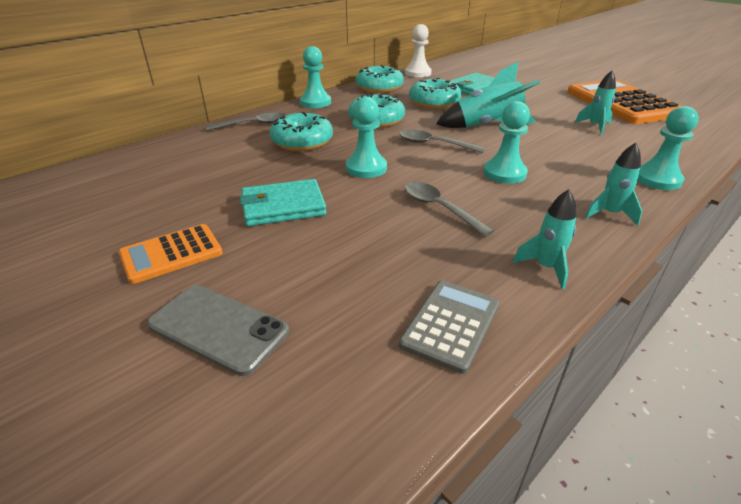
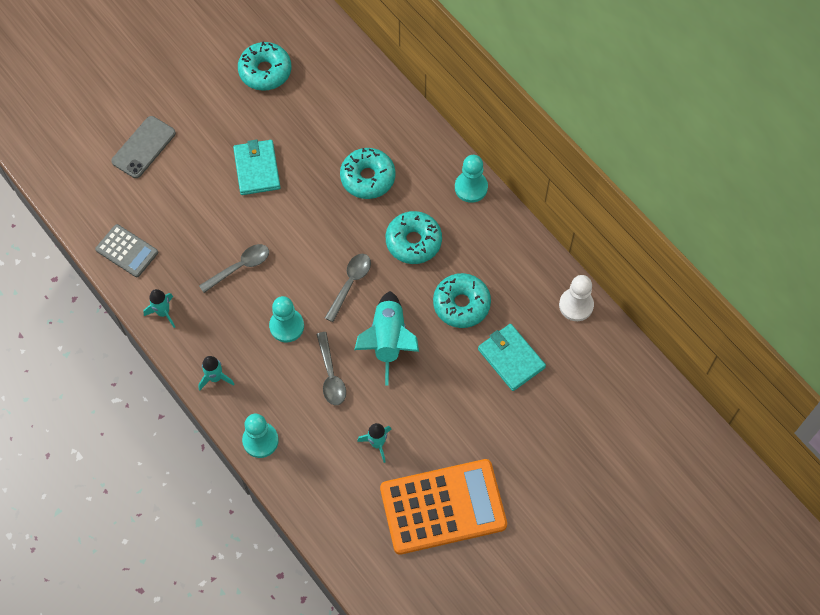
camera: 95 degrees right, 30 degrees up
(171, 254) = (210, 114): orange calculator -> none
(253, 125) = (412, 135): grey spoon -> grey spoon (330, 375)
(366, 168) = (309, 225): turquoise pawn -> none
(379, 88) = (518, 254): turquoise donut -> turquoise donut (265, 71)

